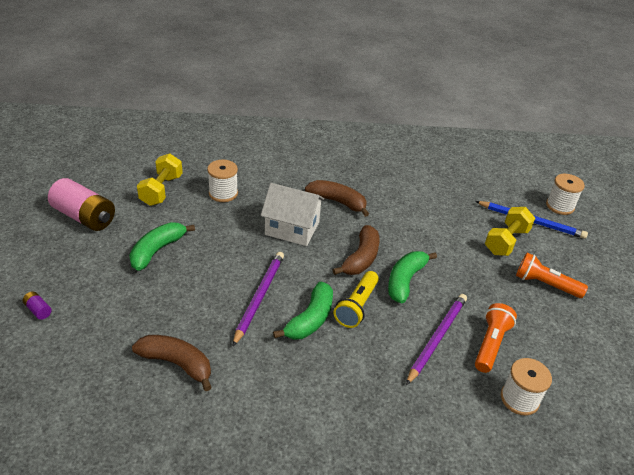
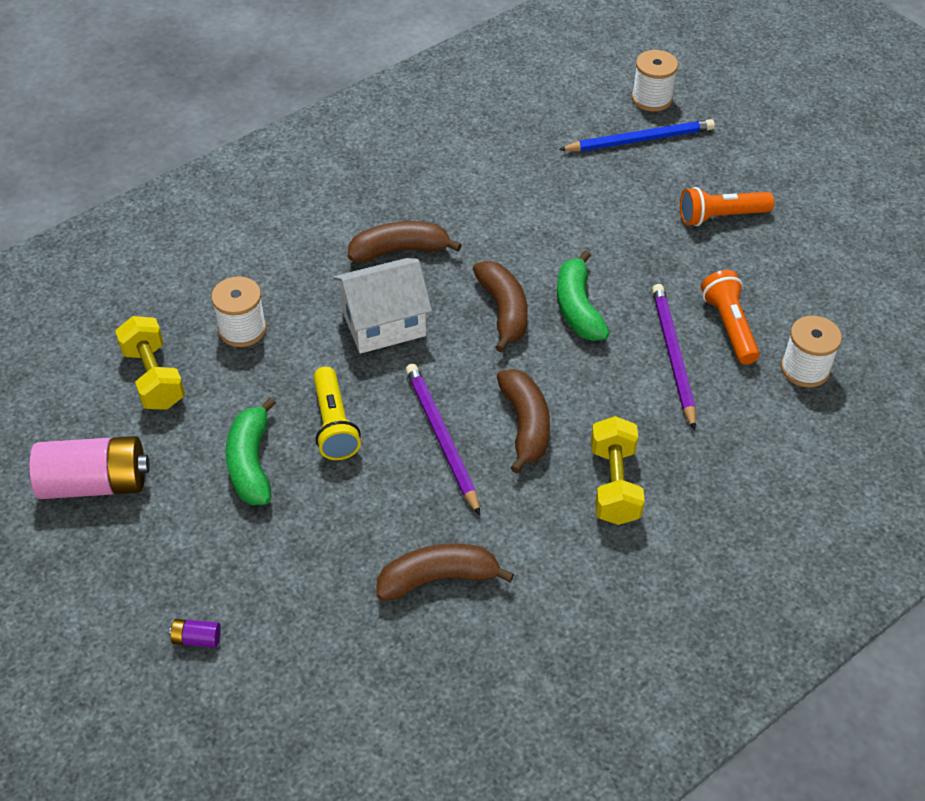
camera: 35 degrees left, 10 degrees up
(310, 319) = (525, 425): green banana -> brown banana
(357, 306) = (558, 375): yellow flashlight -> yellow flashlight (334, 424)
(506, 241) = (636, 185): yellow dumbbell -> yellow dumbbell (614, 484)

